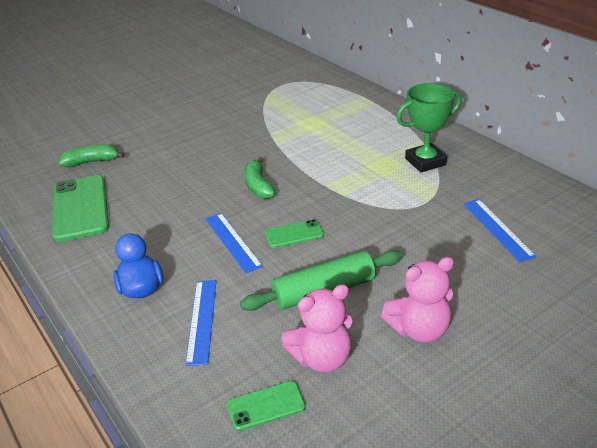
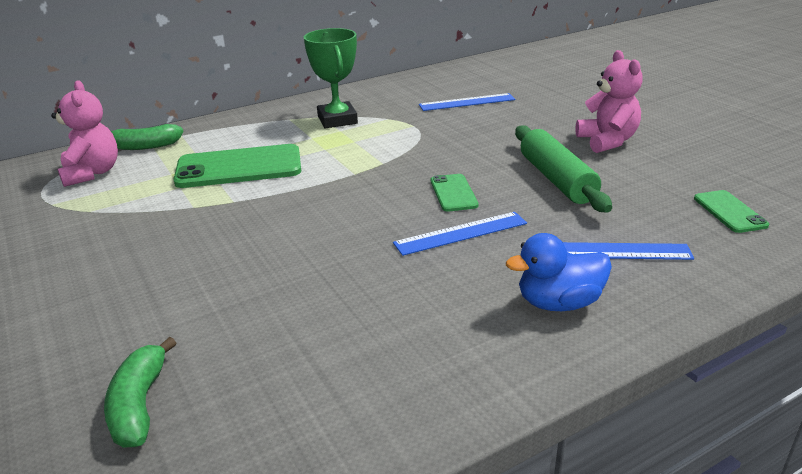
camera: 85 degrees left, 5 degrees down
(80, 208) = (319, 399): green phone -> green phone (239, 167)
(258, 186) = (335, 215): green banana -> green banana (145, 146)
(322, 358) = (656, 183): pink teddy bear -> pink teddy bear (92, 173)

